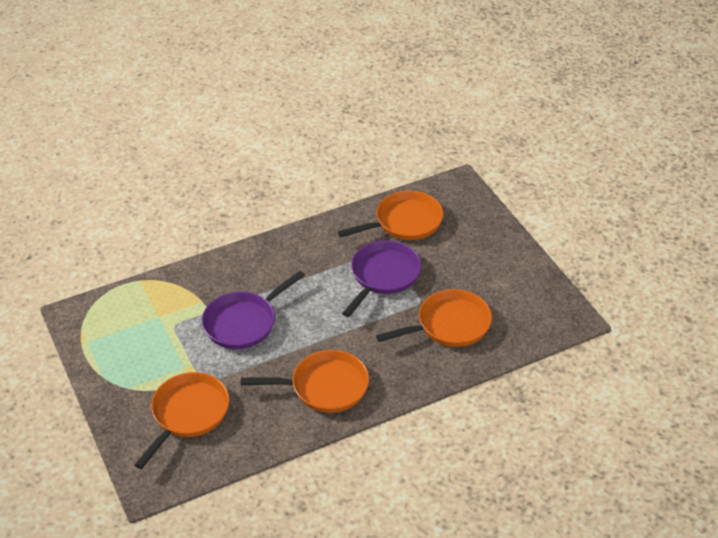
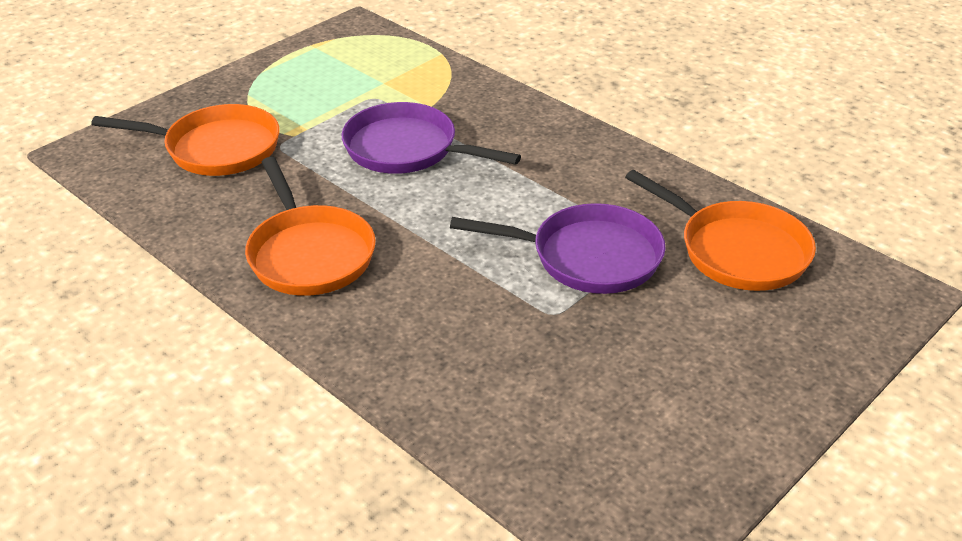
camera: 70 degrees right, 5 degrees down
(449, 325) = (515, 362): orange pan -> none

